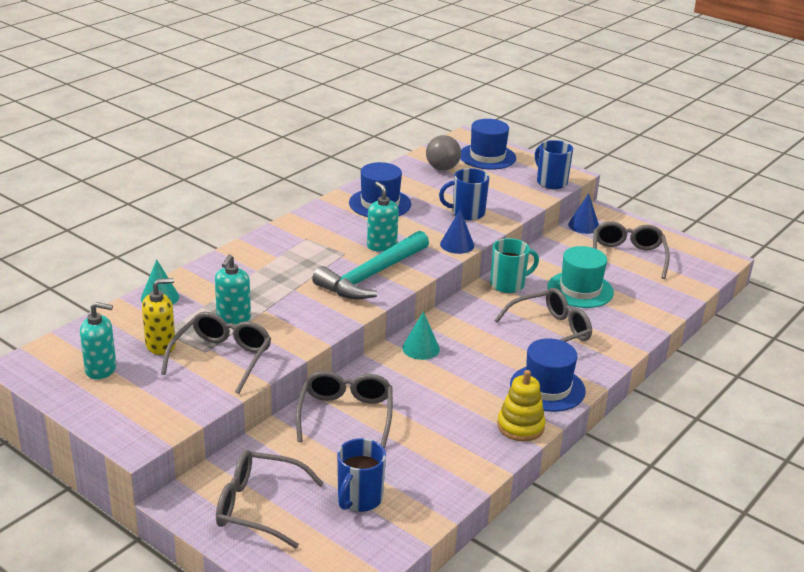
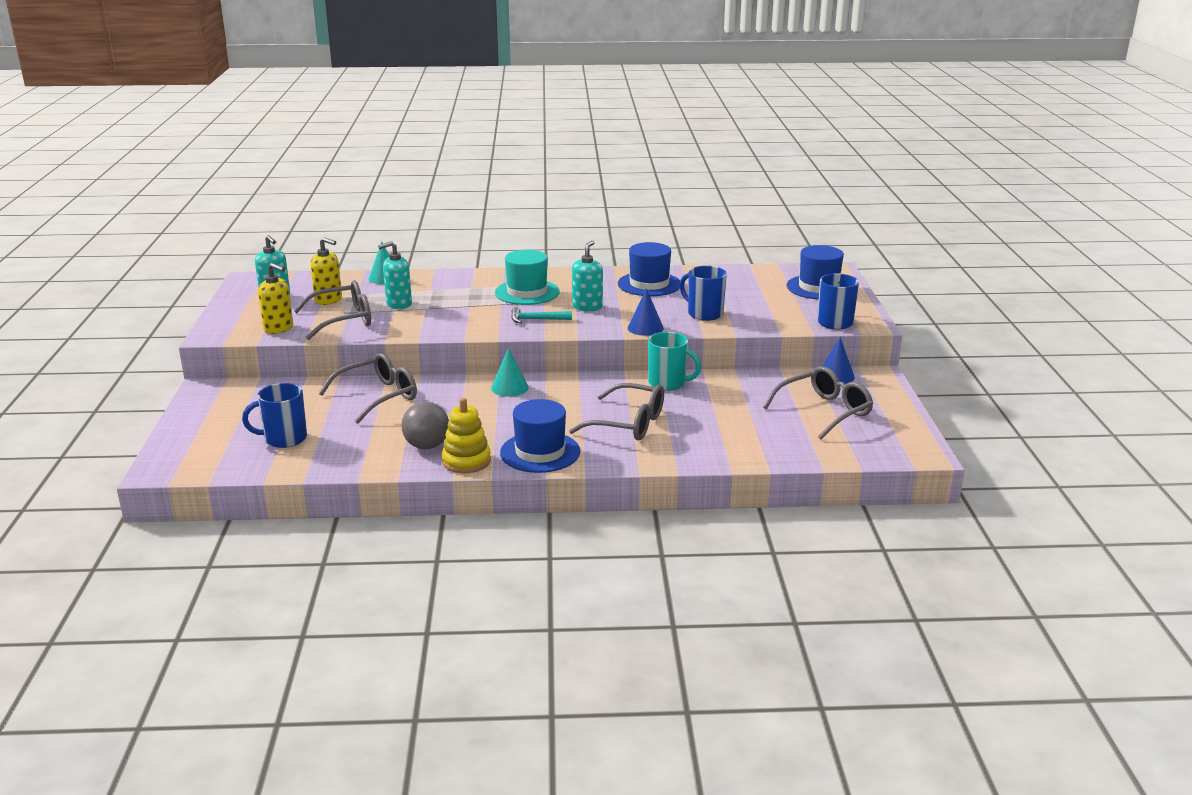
camera: 50 degrees right, 5 degrees down
(184, 398) = (279, 328): none -> yellow soap dispenser
(258, 506) = (230, 411): grey glasses -> none
(371, 276) = (536, 320): turquoise hammer -> turquoise hammer, size x0.46
(442, 168) = (757, 281): grey ball -> grey ball (427, 446)
(580, 290) = (721, 412): turquoise hat -> turquoise hat (527, 292)

